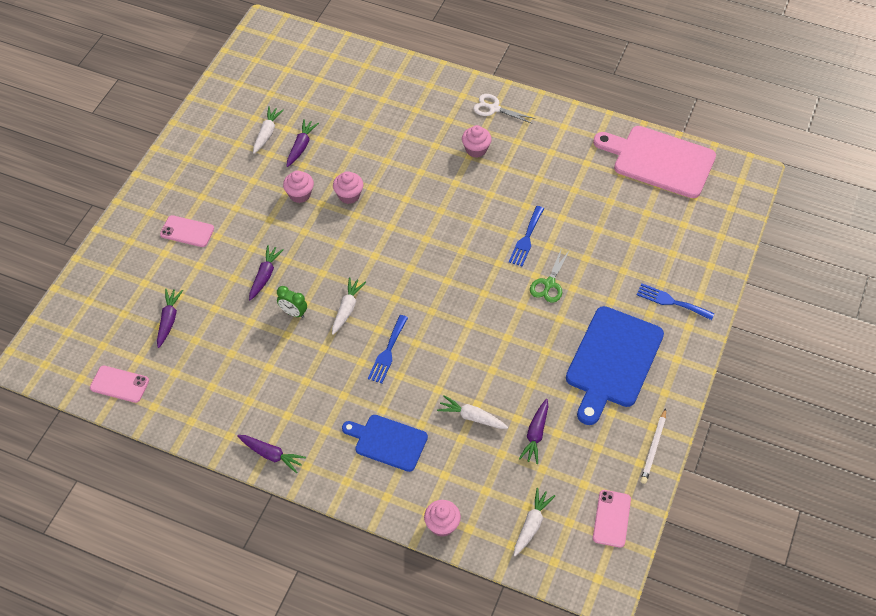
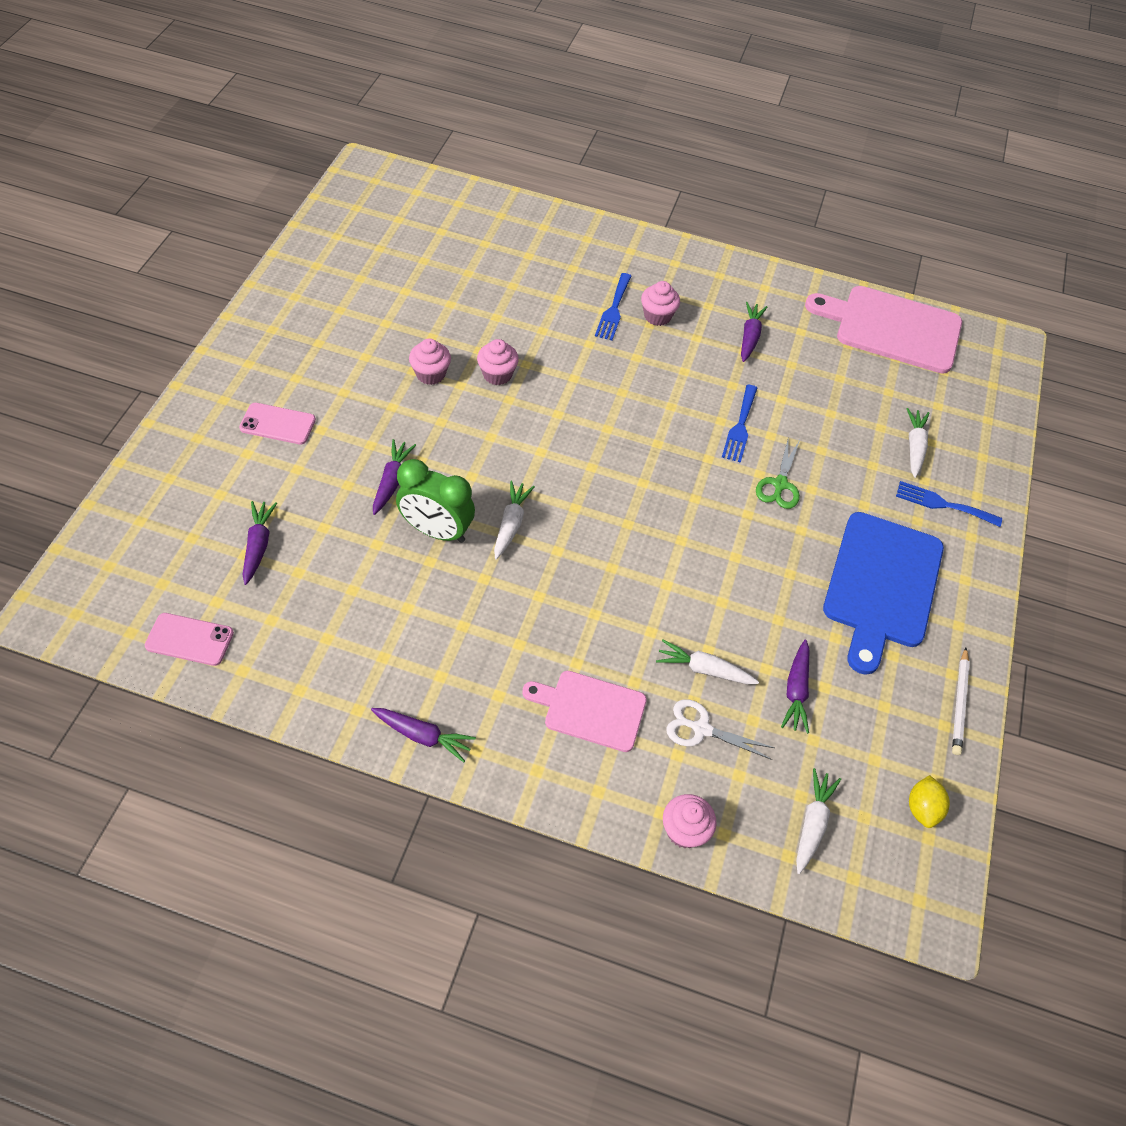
camera: 10 degrees left, 0 degrees up
(267, 133) = (379, 297): white carrot -> white carrot (914, 447)
(293, 313) = (436, 531): green clock -> green clock, size x1.78
(301, 146) = (426, 313): purple carrot -> purple carrot (749, 337)
(387, 352) = (574, 581): blue fork -> blue fork (613, 310)
(388, 442) = (590, 709): blue cutting board -> pink cutting board
(494, 108) = (673, 266): white scissors -> white scissors (701, 729)
(611, 518) = (922, 808): pink phone -> yellow lemon

